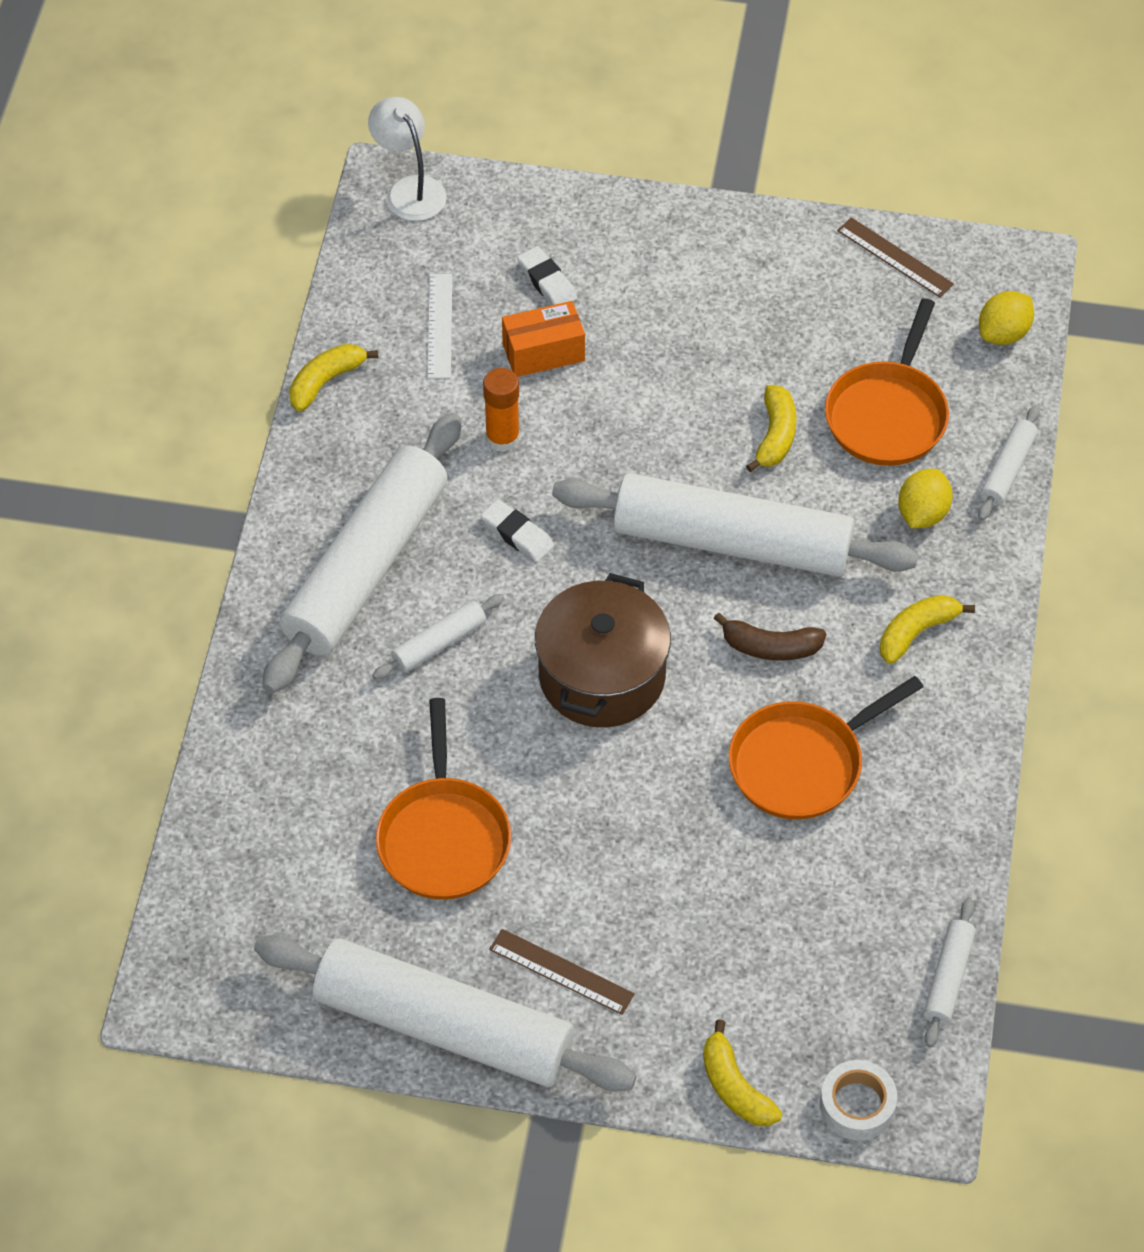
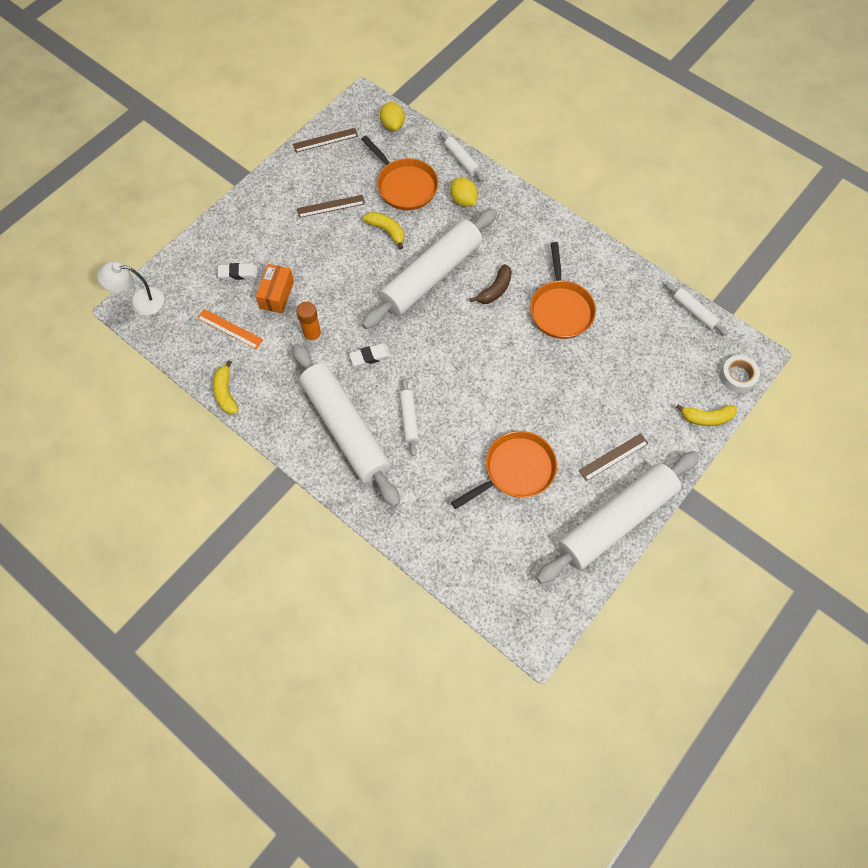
camera: 60 degrees left, 10 degrees up
(439, 326) = (230, 329): white ruler -> orange ruler
(443, 837) = (515, 470): orange pan -> orange pan turned 60 degrees counterclockwise
(602, 676) = (469, 362): brown pot -> none
(765, 334) = (330, 206): none -> brown ruler
(917, 632) = (521, 234): yellow banana -> none

